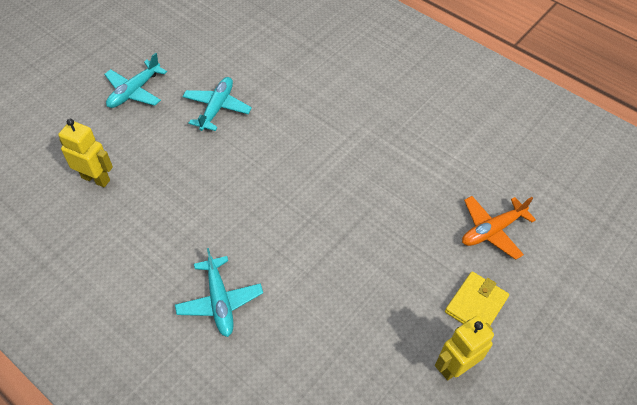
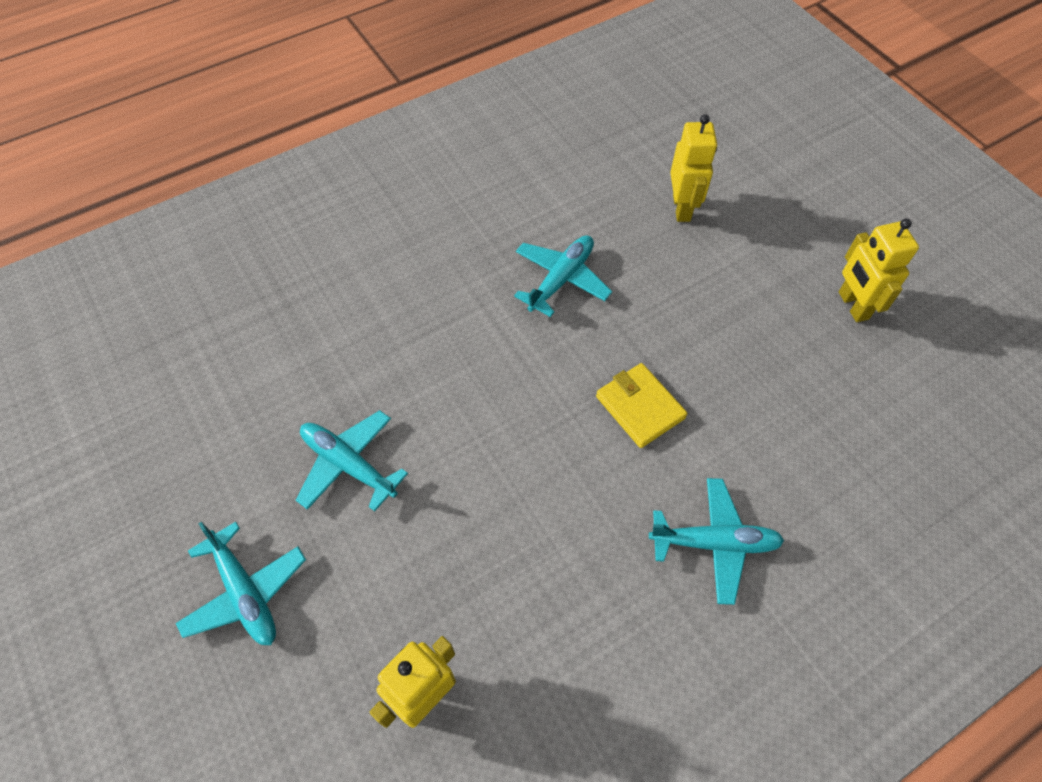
camera: 70 degrees left, 5 degrees up
(389, 172) = (561, 279): none -> turquoise plane
(476, 305) = (778, 259): yellow wallet -> yellow wallet (640, 407)
(492, 230) = (682, 208): orange plane -> yellow robot

